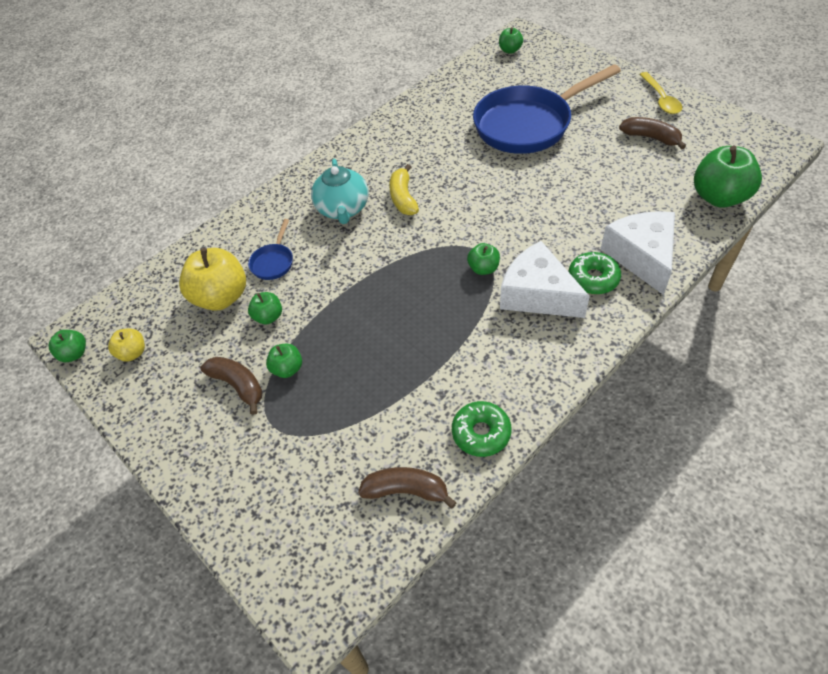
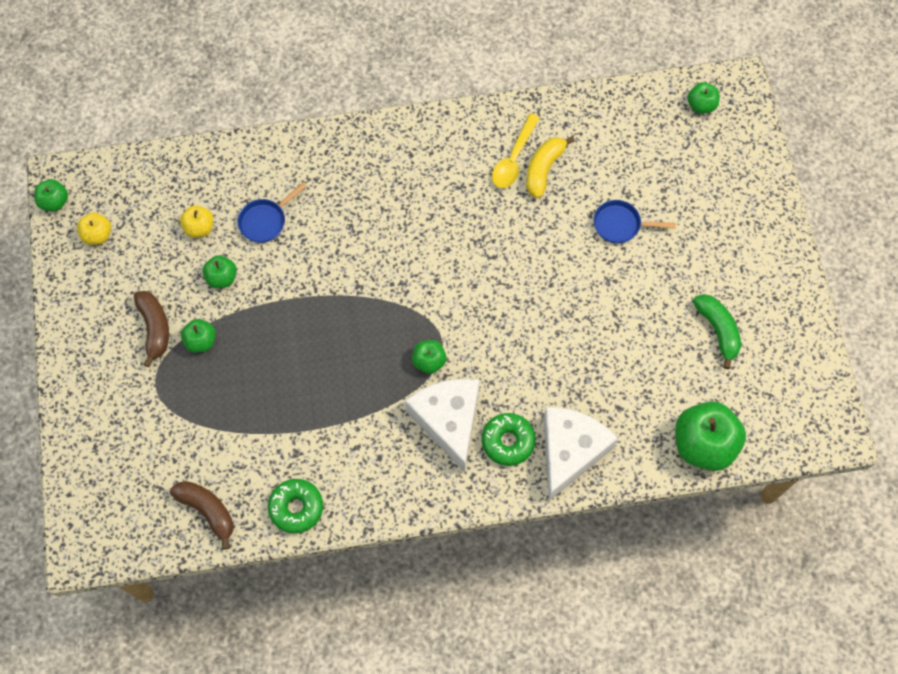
camera: 30 degrees right, 15 degrees up
(221, 297) = (199, 228): yellow apple -> yellow apple, size x0.51
(343, 209) = (367, 203): turquoise teapot -> none
(403, 198) = (428, 230): yellow banana -> yellow banana (543, 169)
(528, 124) = (620, 225): blue pan -> blue pan, size x0.41
(651, 138) = (718, 330): brown banana -> green banana
(661, 99) = (780, 290): yellow spoon -> yellow spoon (513, 159)

